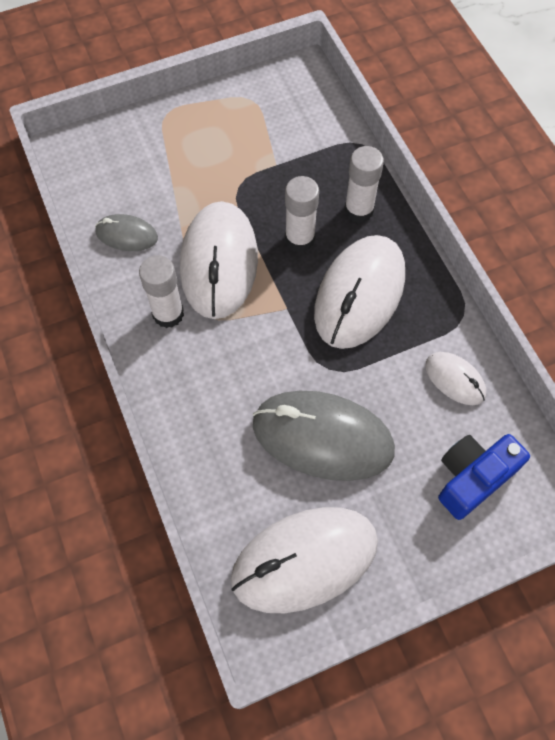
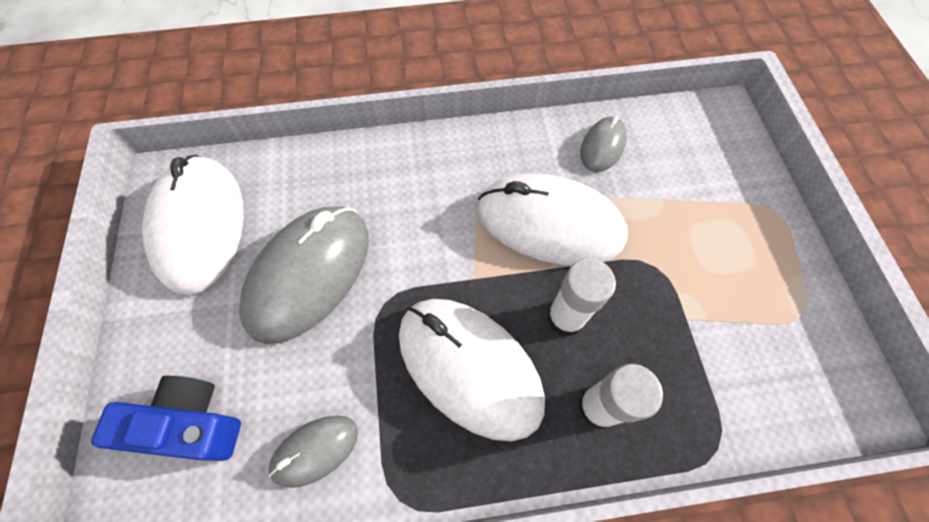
camera: 105 degrees right, 0 degrees up
(168, 314) = (497, 166): white glue stick -> none
(455, 379) = (315, 450): white mouse -> grey mouse
(473, 478) = (189, 424): blue camera -> blue camera turned 60 degrees counterclockwise

